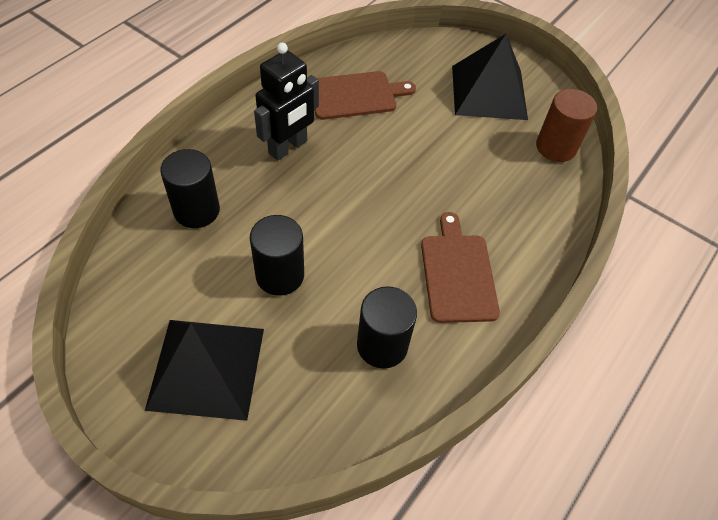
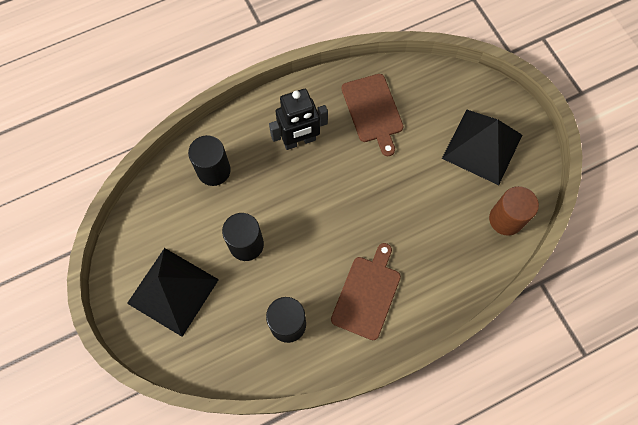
camera: 30 degrees right, 15 degrees up
(356, 95) = (373, 111): brown cutting board -> brown cutting board turned 60 degrees clockwise

